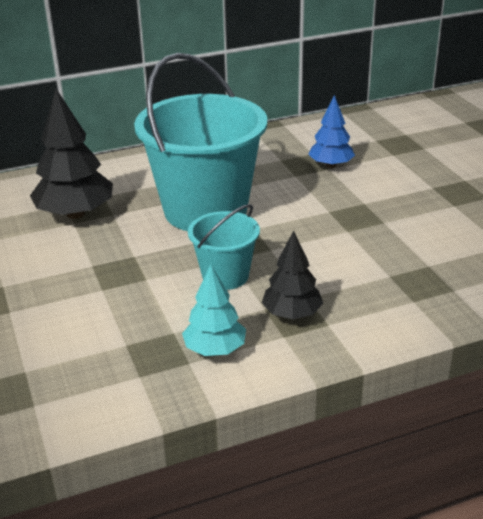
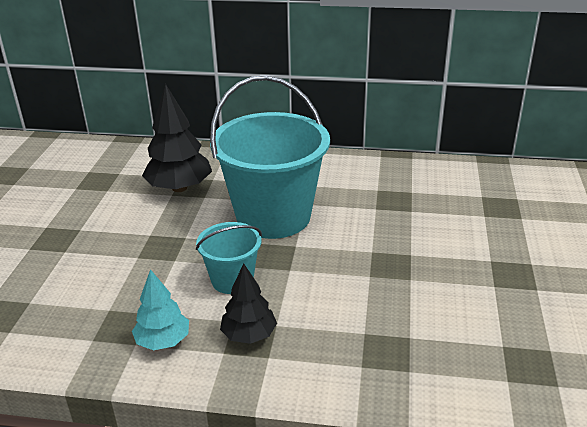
camera: 30 degrees right, 0 degrees up
(331, 165) = (416, 208): blue tree -> none

